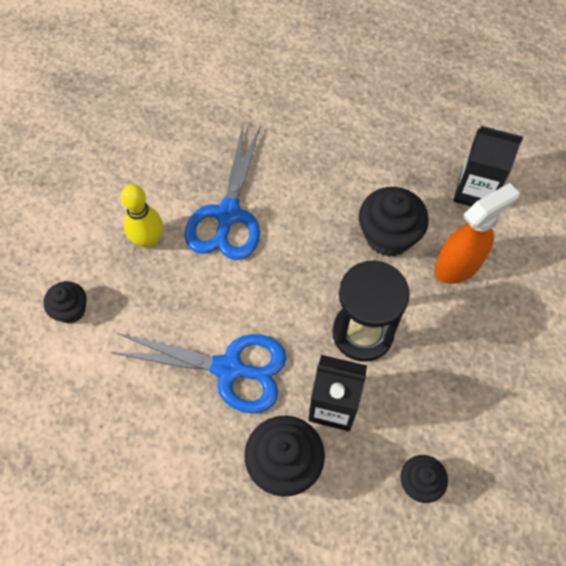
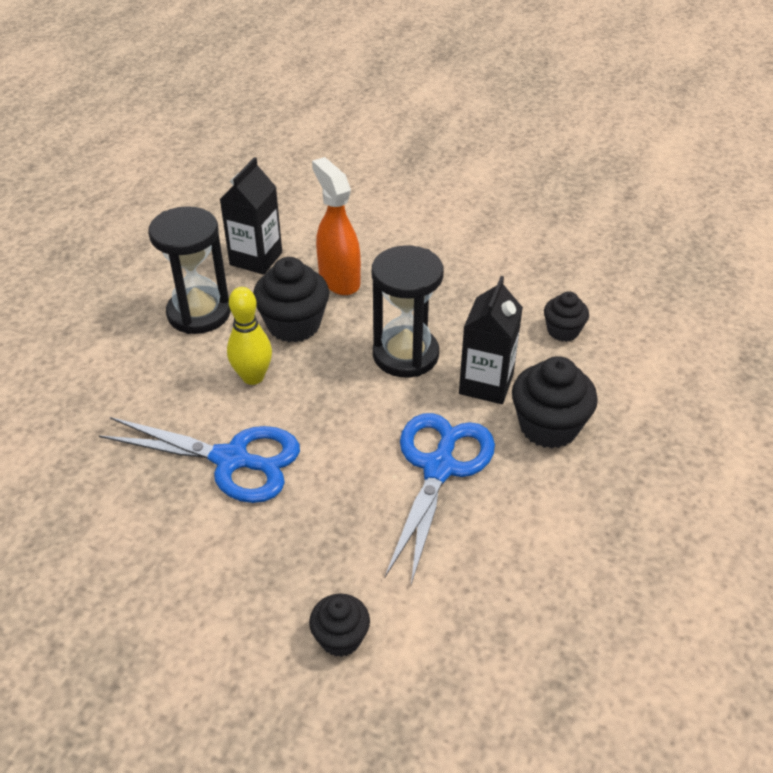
camera: 85 degrees left, 20 degrees down
(148, 240) = (249, 545): yellow bowling pin -> yellow bowling pin (253, 377)
(391, 161) = (199, 313): none -> black hourglass

